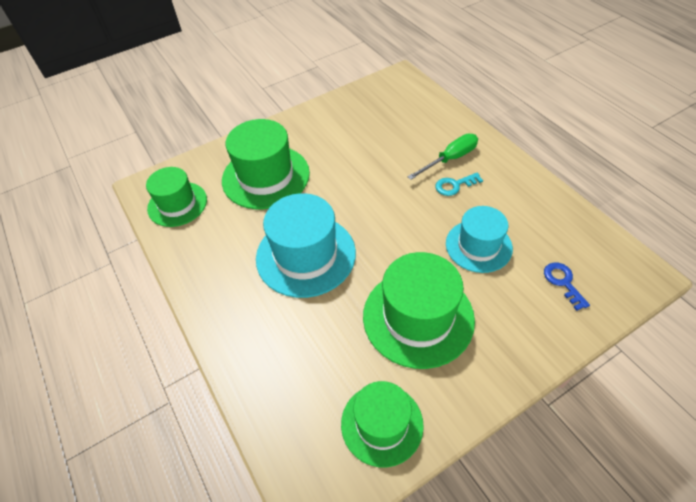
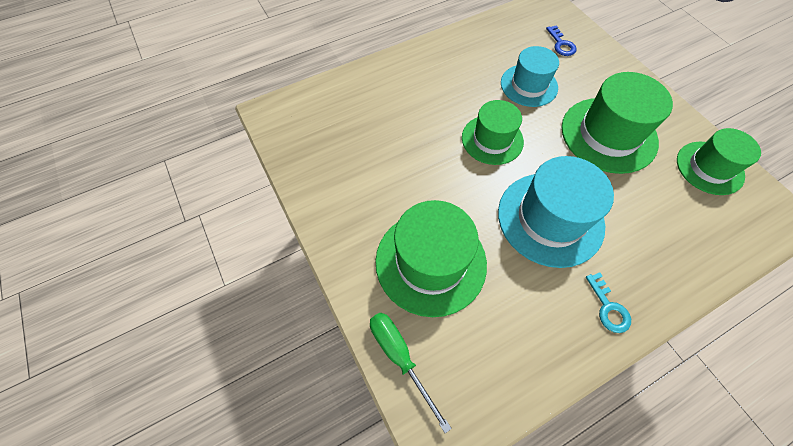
camera: 90 degrees left, 10 degrees up
(177, 204) = (475, 376): green hat -> green hat (492, 139)
(450, 159) = (419, 88): green screwdriver -> green screwdriver (400, 357)
(454, 185) = (456, 90): turquoise key -> turquoise key (608, 307)
(563, 282) = (561, 44): blue key -> blue key turned 90 degrees counterclockwise

